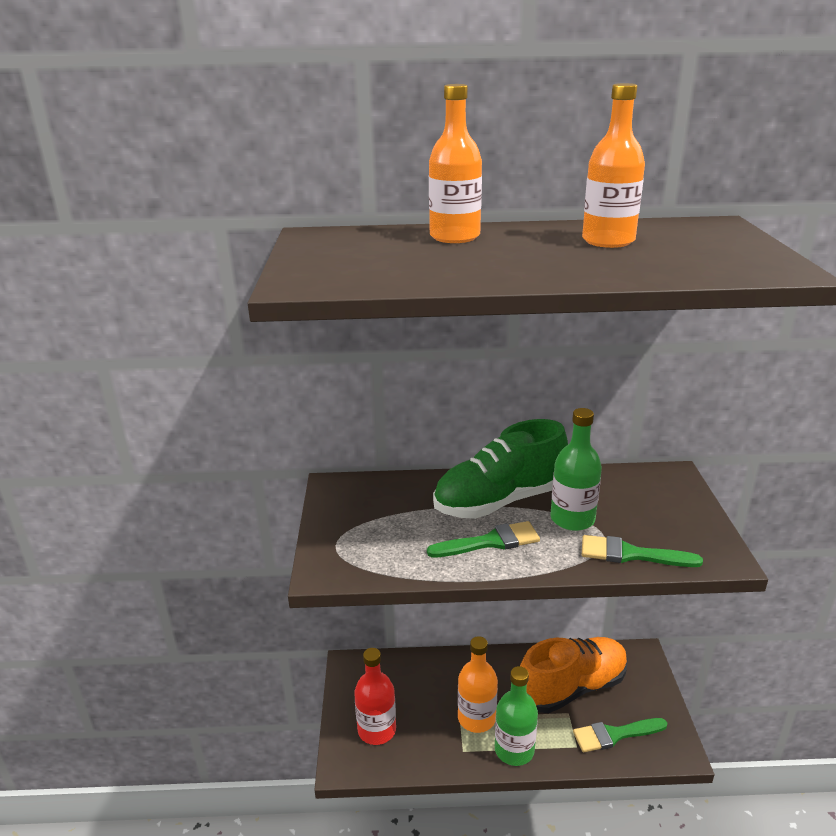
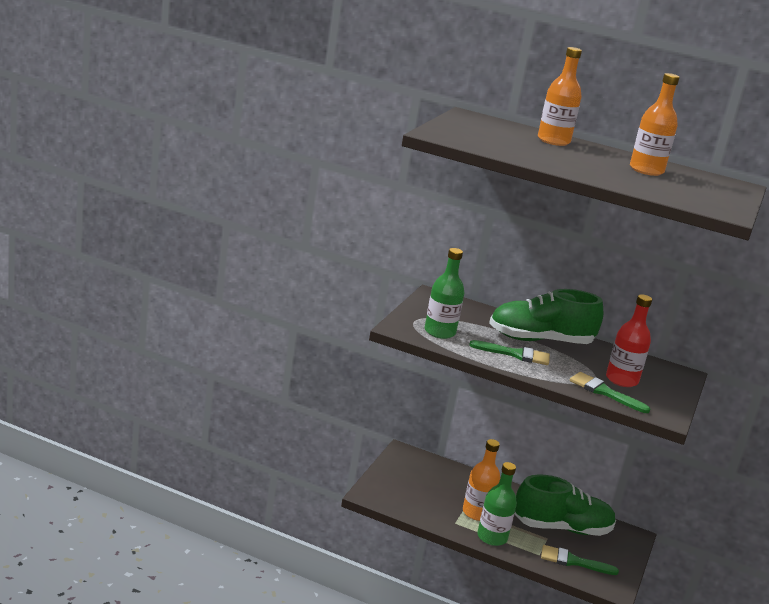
camera: 20 degrees right, 5 degrees down
(377, 730) = (402, 489): red bottle -> red bottle (621, 380)
(572, 519) = (582, 365): green bottle -> green bottle (439, 332)
(572, 687) = (561, 528): orange shoe -> green shoe

